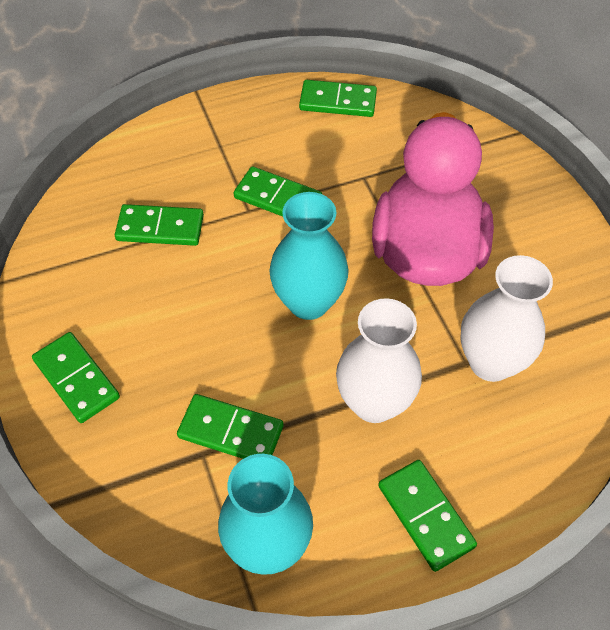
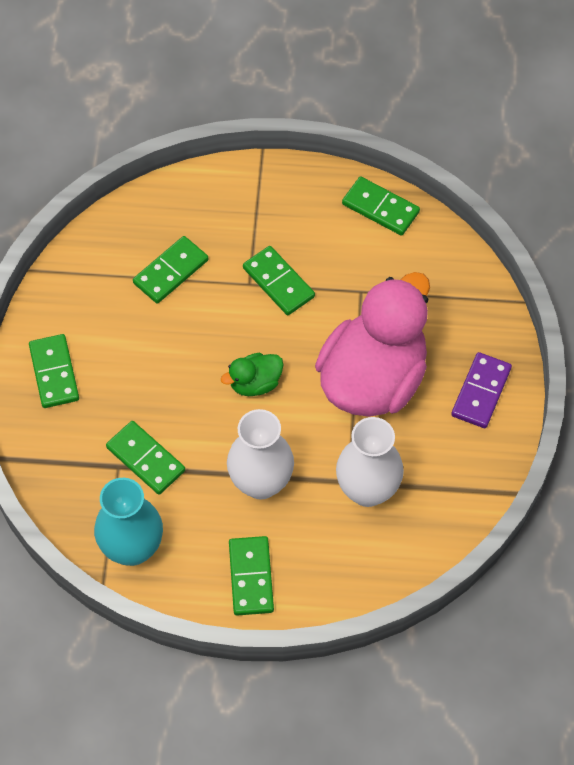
camera: 25 degrees right, 5 degrees up
(160, 228) = (171, 272): green domino -> green domino turned 75 degrees counterclockwise
(308, 302) = (255, 383): turquoise vase -> green duck
(536, 223) = (481, 392): none -> purple domino

